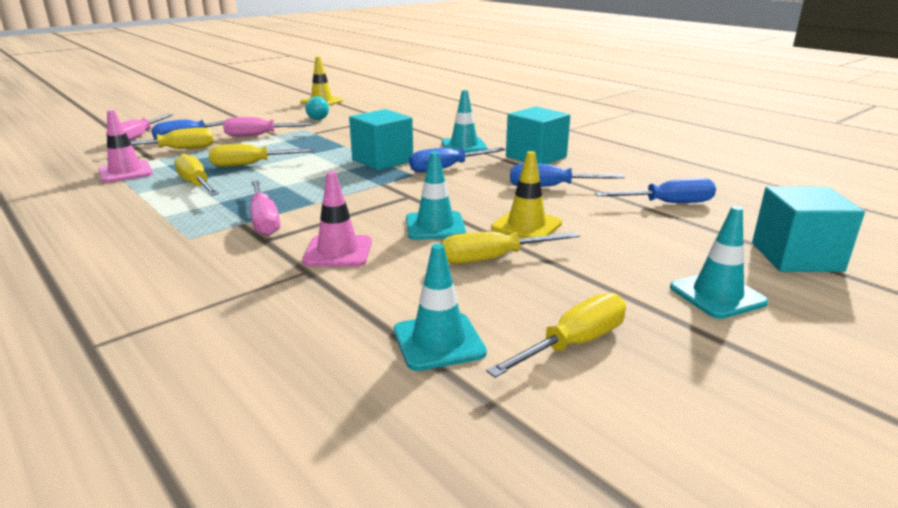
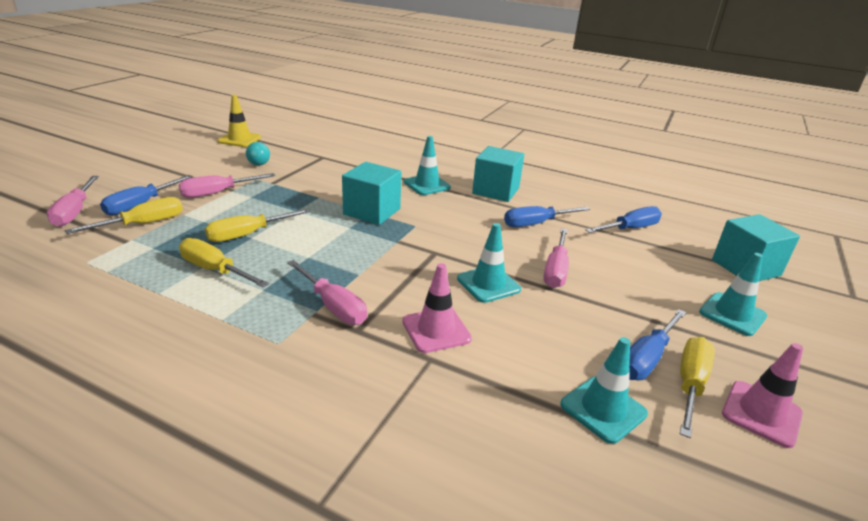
camera: 25 degrees left, 5 degrees up
(125, 172) = (113, 265): pink traffic cone -> pink traffic cone (761, 413)
(447, 168) = (436, 214): blue screwdriver -> blue screwdriver (647, 358)
(493, 258) = (563, 311): yellow screwdriver -> none
(526, 226) = (556, 270): yellow traffic cone -> pink screwdriver

